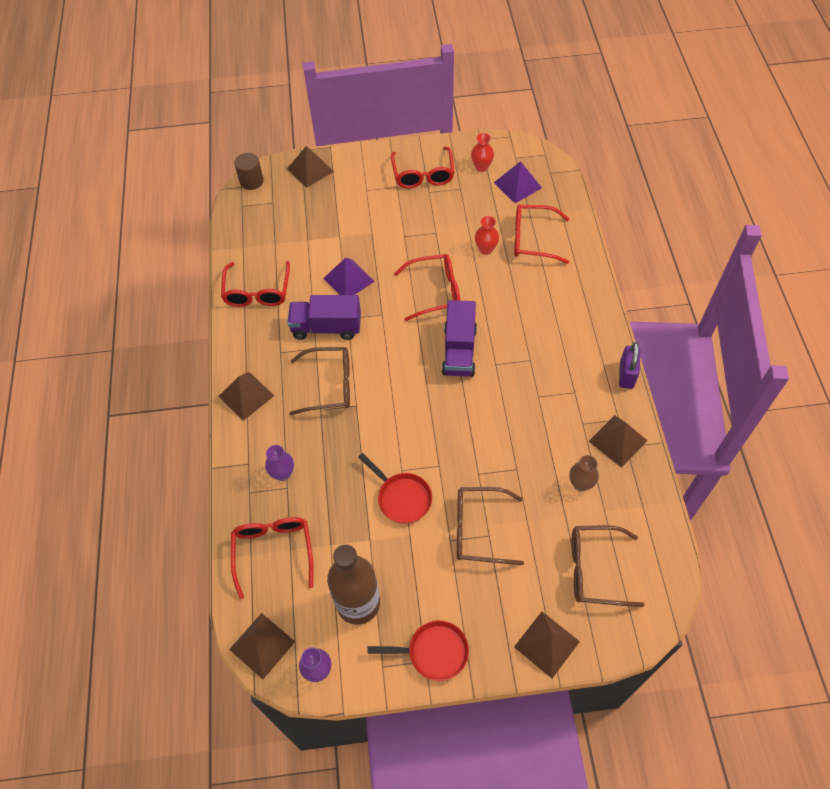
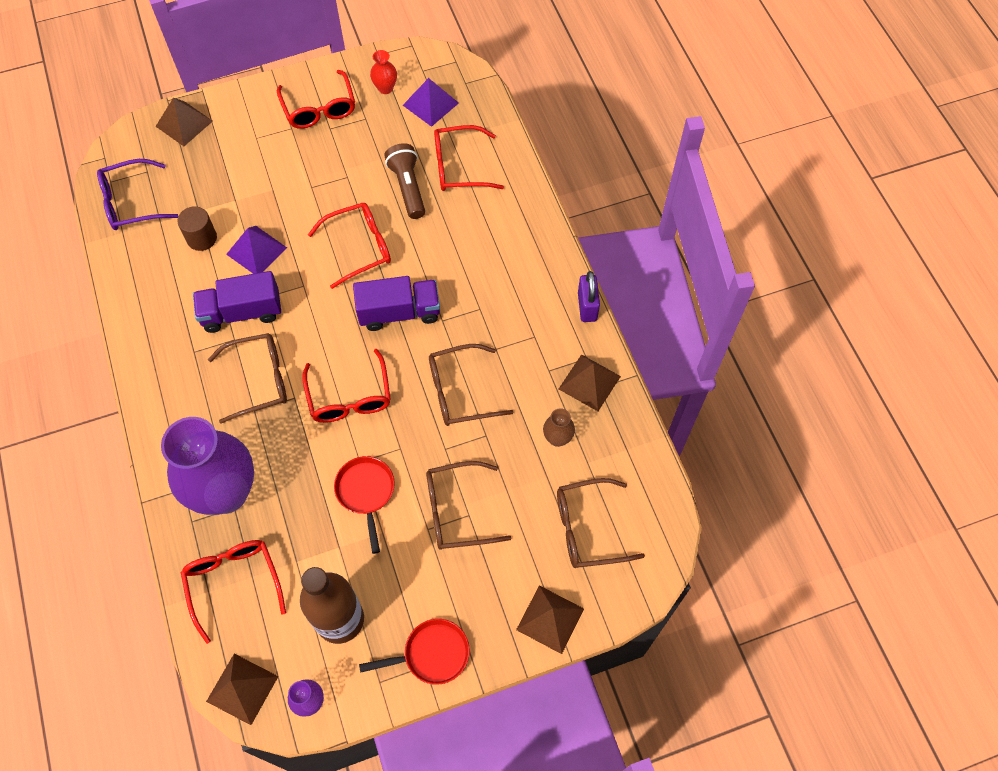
camera: 15 degrees left, 5 degrees up
(246, 395) = (164, 410): brown pyramid -> none
(251, 181) = (115, 149): brown cylinder -> brown cylinder (202, 238)
(255, 225) = (131, 203): none -> purple glasses
(257, 292) = (151, 284): red glasses -> red glasses (349, 397)
(283, 473) = (226, 492): purple vase -> purple vase, size x2.48
(402, 497) = (366, 492): red pan -> red pan turned 135 degrees counterclockwise
(459, 351) = (399, 312): purple truck -> purple truck turned 90 degrees counterclockwise
(486, 249) = (408, 187): red vase -> brown flashlight
(500, 427) = (460, 392): none -> brown glasses

